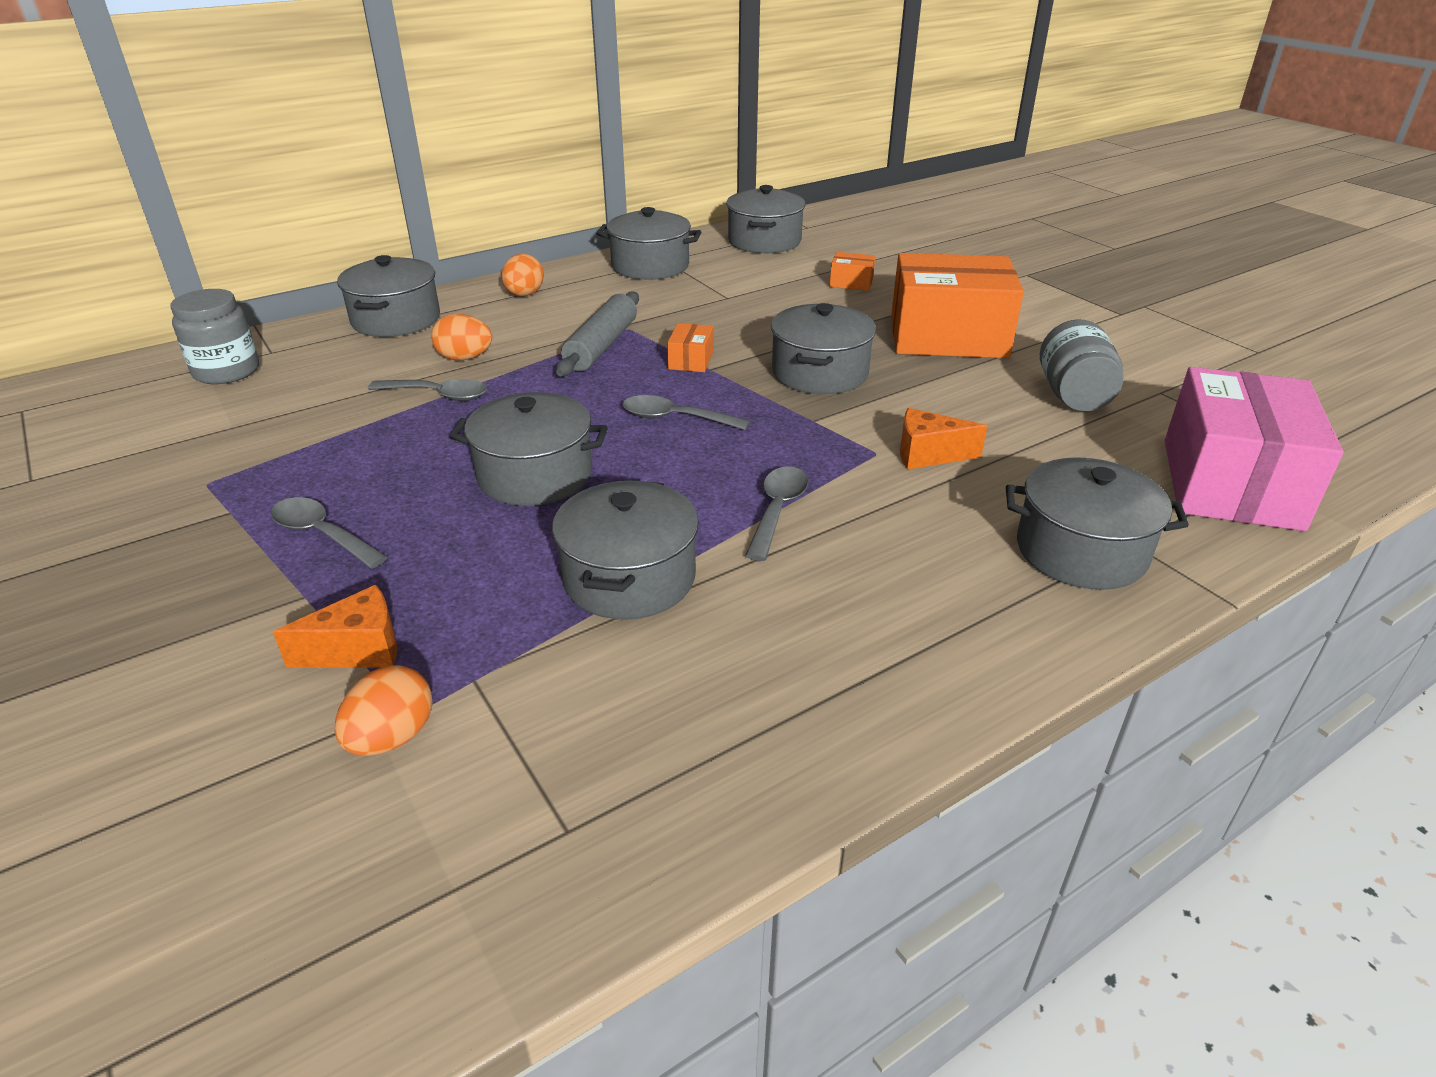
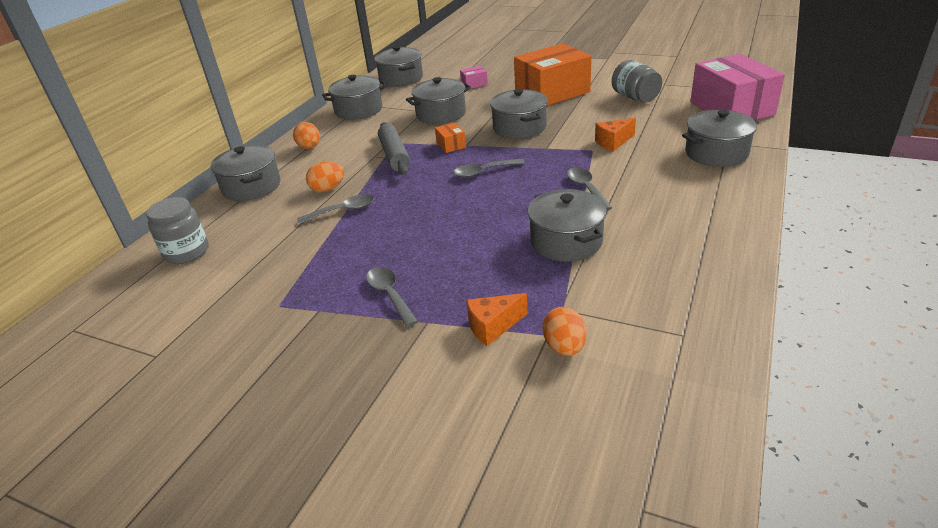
camera: 30 degrees left, 0 degrees up
(322, 534) = (389, 295): grey spoon -> grey spoon turned 60 degrees clockwise
(358, 650) = (493, 327): orange cheese -> orange cheese turned 150 degrees counterclockwise
(535, 475) = (456, 223): grey pot -> grey pot (441, 114)
(851, 283) = (474, 84): orange box -> pink box

